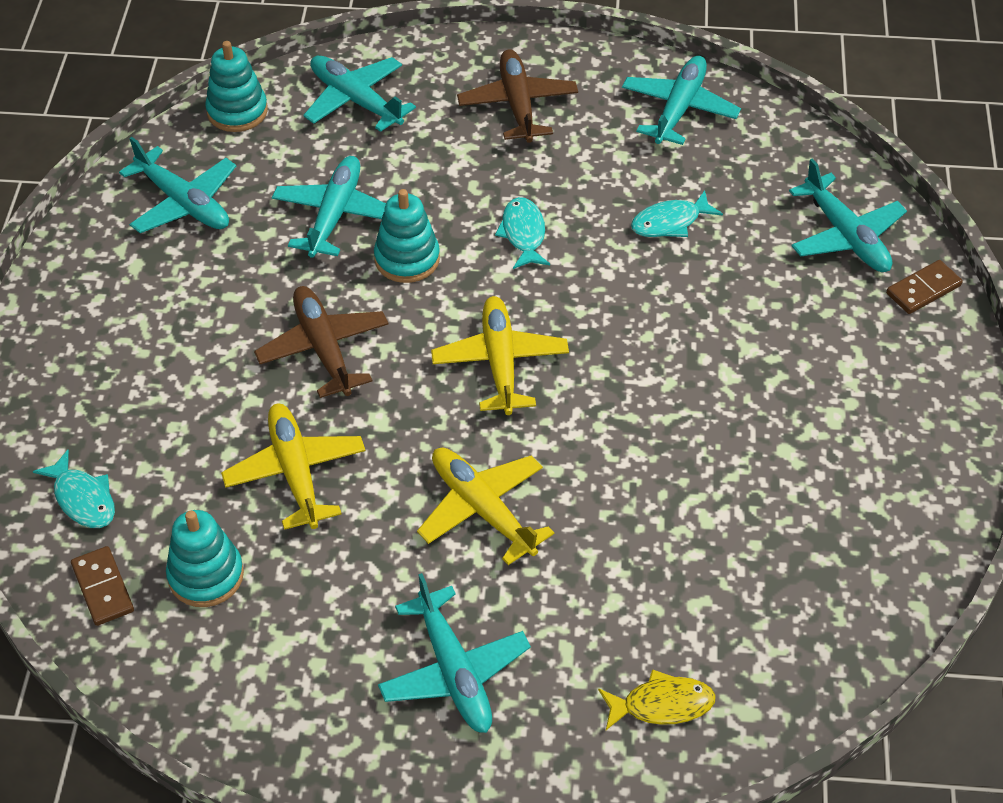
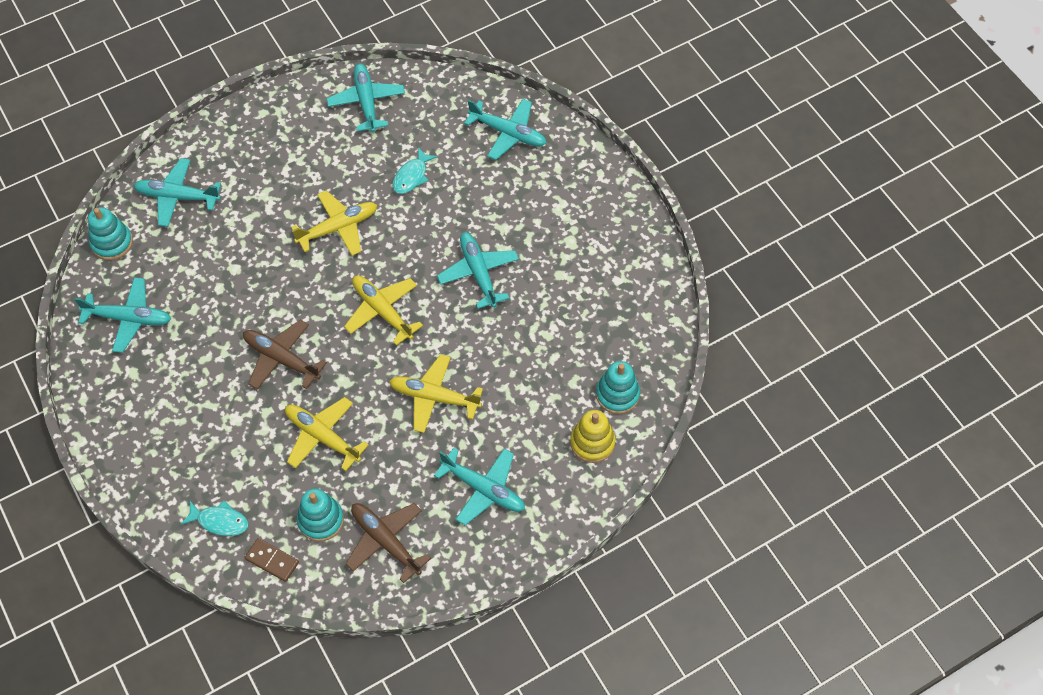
camera: 35 degrees left, 10 degrees up
(334, 215) = (223, 276): turquoise plane -> turquoise plane (478, 273)
(407, 259) = (285, 279): turquoise stacking toy -> turquoise stacking toy (617, 394)
(518, 105) = (274, 148): brown plane -> brown plane (386, 541)
(523, 234) = (338, 228): turquoise fish -> yellow plane
(662, 705) = (592, 442): yellow fish -> yellow stacking toy
(923, 289) = (567, 143): brown domino -> none

